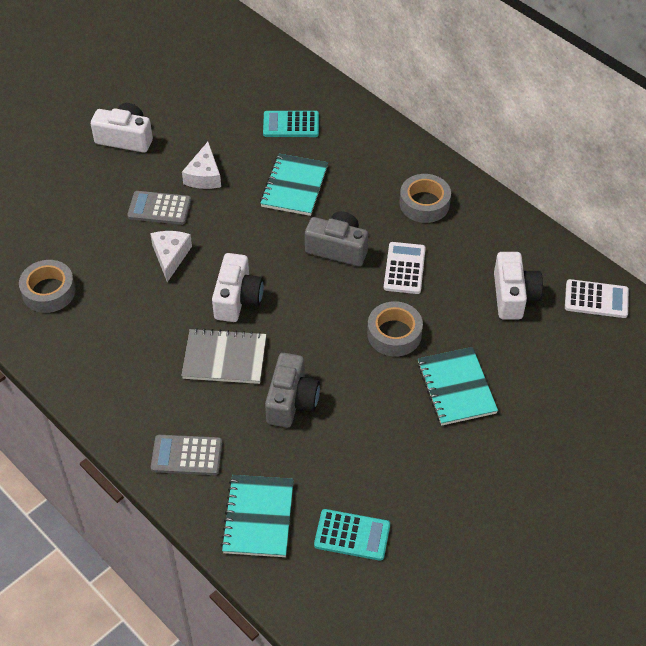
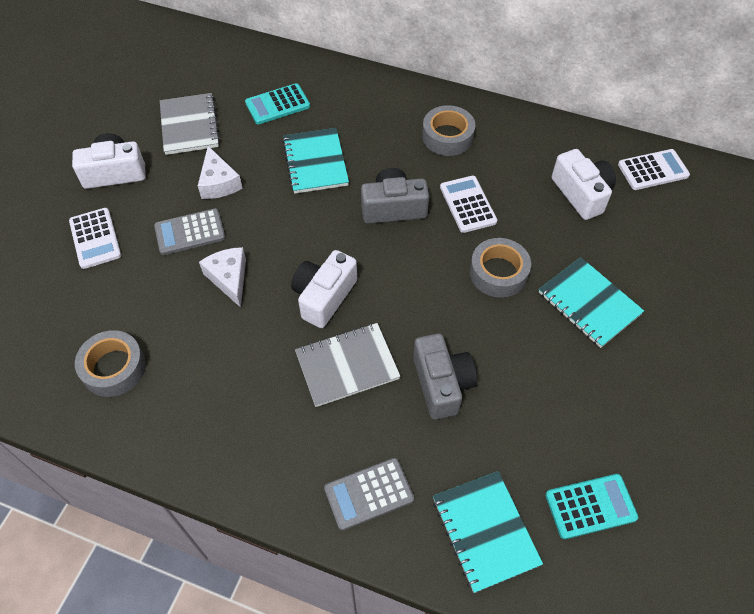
camera: 25 degrees left, 5 degrees up
(84, 187) = (95, 238): none -> white calculator
(206, 118) = (189, 126): none -> grey notebook
(237, 299) = (324, 296): white camera -> white camera turned 135 degrees counterclockwise

